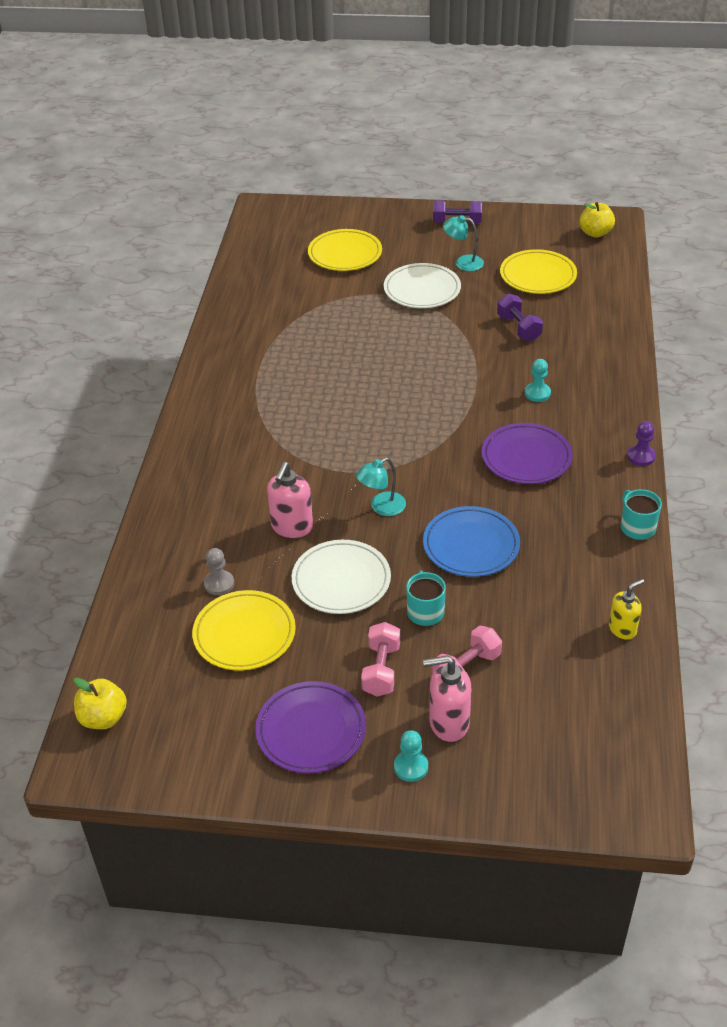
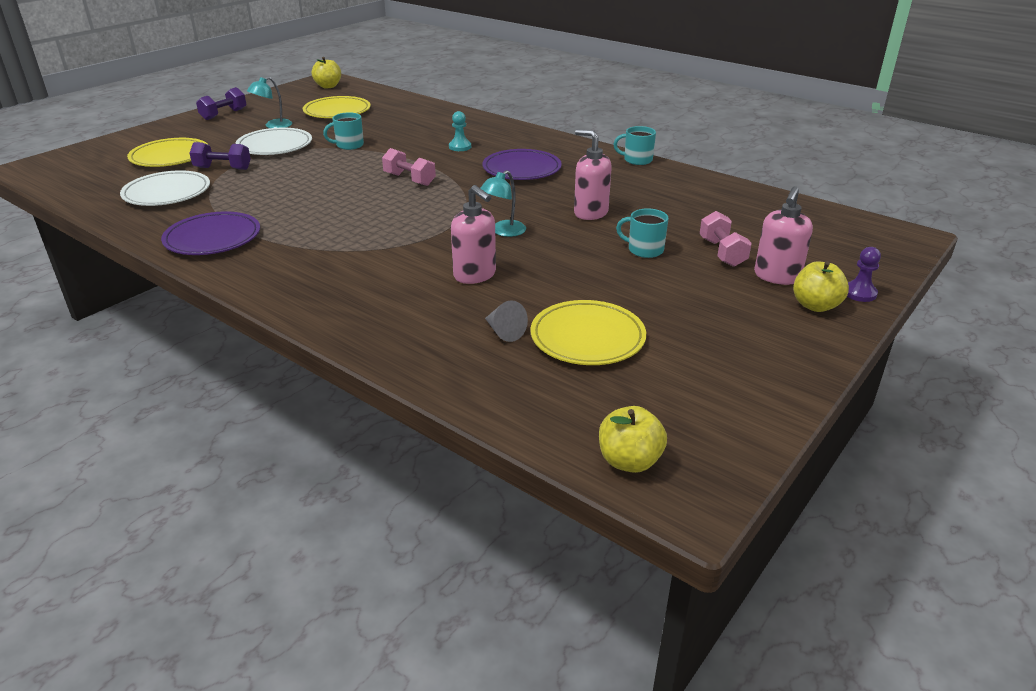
camera: 60 degrees left, 10 degrees down
(219, 584) = (504, 332): grey pawn -> grey cone
(311, 731) = (741, 339): purple plate -> purple plate (213, 238)
(341, 580) = (570, 273): white plate -> white plate (167, 193)
(381, 670) = (694, 286): pink dumbbell -> pink dumbbell (409, 179)
(382, 507) = (503, 232): turquoise lamp -> turquoise lamp turned 45 degrees clockwise
(411, 767) = (815, 306): turquoise pawn -> yellow apple
(468, 327) = (349, 145): none -> turquoise mug
(471, 545) = (590, 213): blue plate -> pink soap dispenser
(518, 328) = (381, 132): purple dumbbell -> purple dumbbell (223, 168)
(622, 629) = (730, 192): yellow soap dispenser -> none
(641, 456) = (570, 139): purple pawn -> purple pawn (859, 293)

